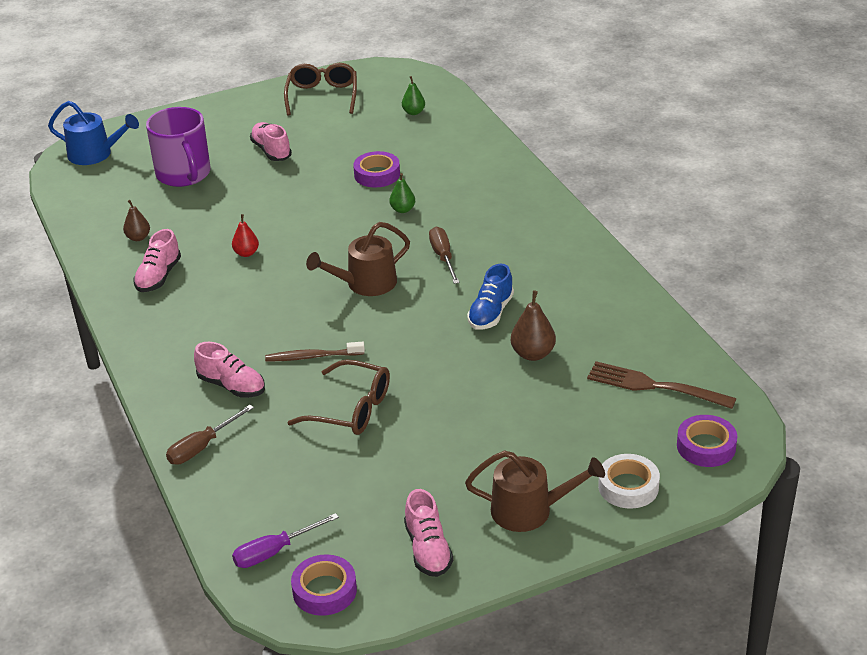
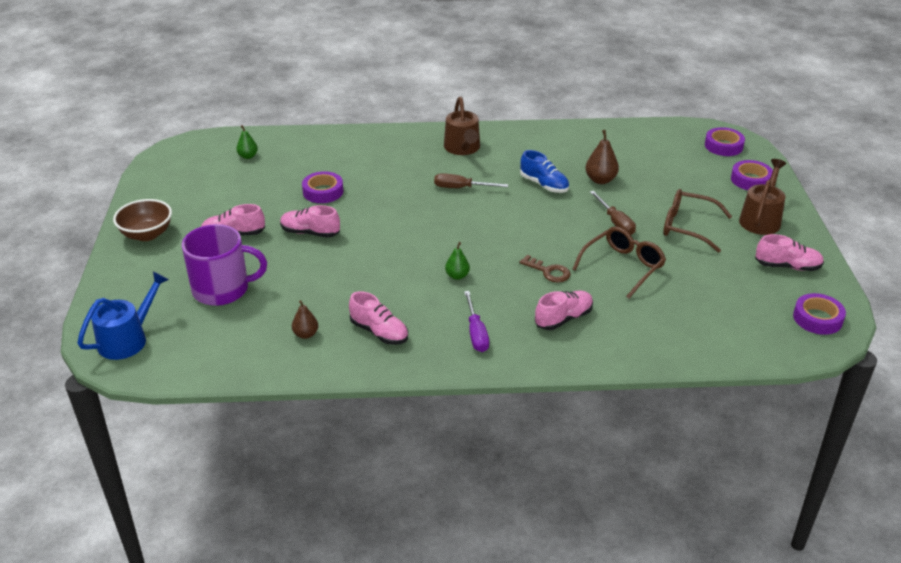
camera: 70 degrees left, 0 degrees up
(202, 447) = (634, 348): brown screwdriver -> brown screwdriver (615, 222)
(246, 109) = (147, 234): none -> brown bowl
(246, 253) = (382, 277): red pear -> none
(274, 552) = (771, 334): purple screwdriver -> purple screwdriver (476, 333)
(299, 190) = (310, 233): none -> pink shoe
(312, 357) = (548, 271): brown toothbrush -> brown key
(322, 96) = (172, 192): brown glasses -> brown glasses (687, 227)
(366, 283) = (470, 228): brown watering can -> brown watering can (463, 148)
(402, 209) = (384, 191): green pear -> green pear (457, 276)
(628, 486) = (751, 180): white tape -> purple tape
(655, 386) = (658, 147): brown fork -> none

